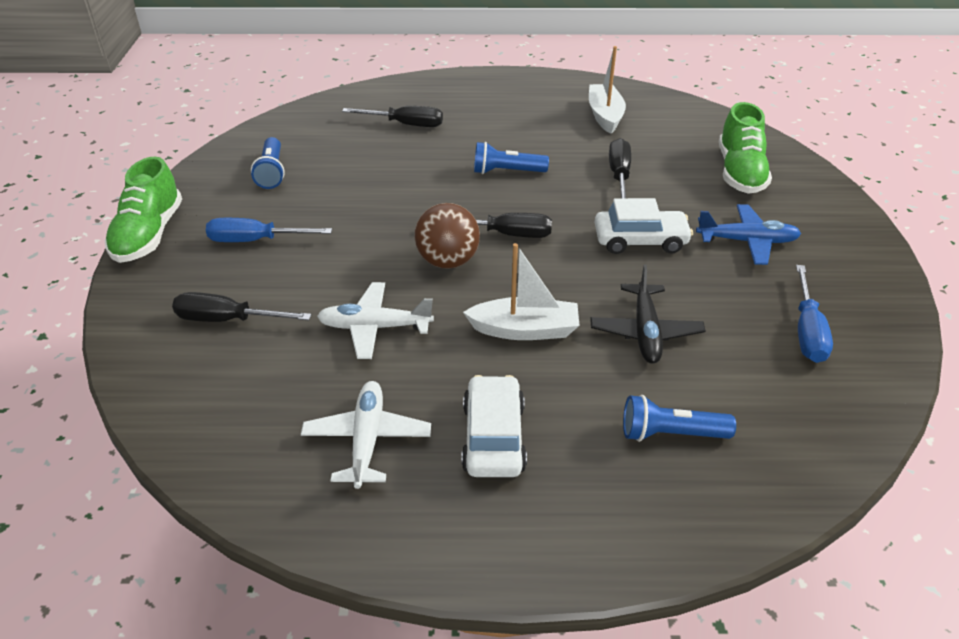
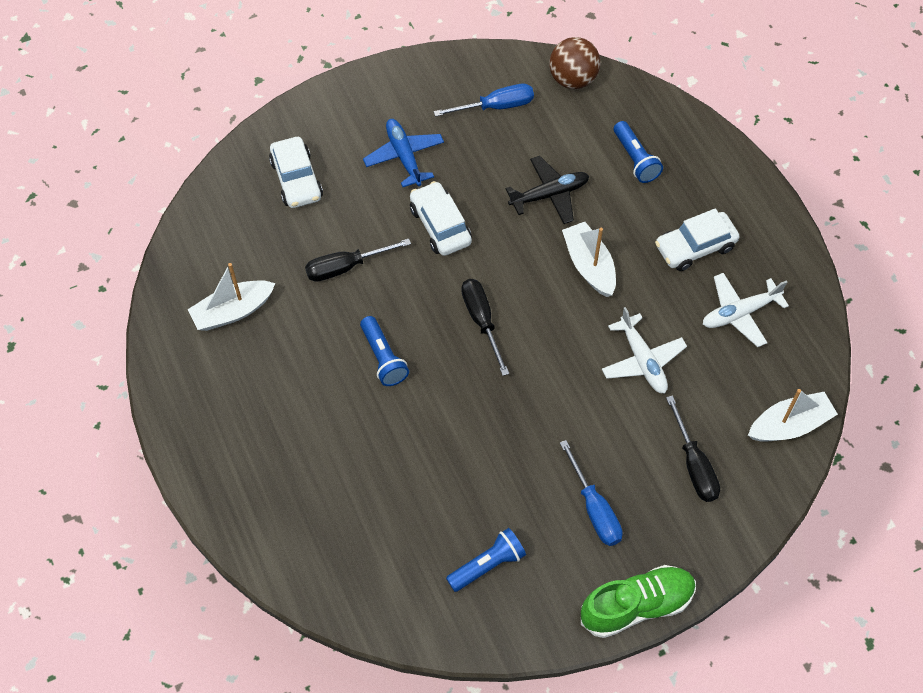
camera: 115 degrees left, 20 degrees up
(190, 418) = (789, 425): none -> white boat
(405, 124) = (335, 489): black screwdriver -> none
(448, 261) = (540, 347): brown ball -> brown ball (573, 79)
(740, 172) = (296, 180): green shoe -> white car

